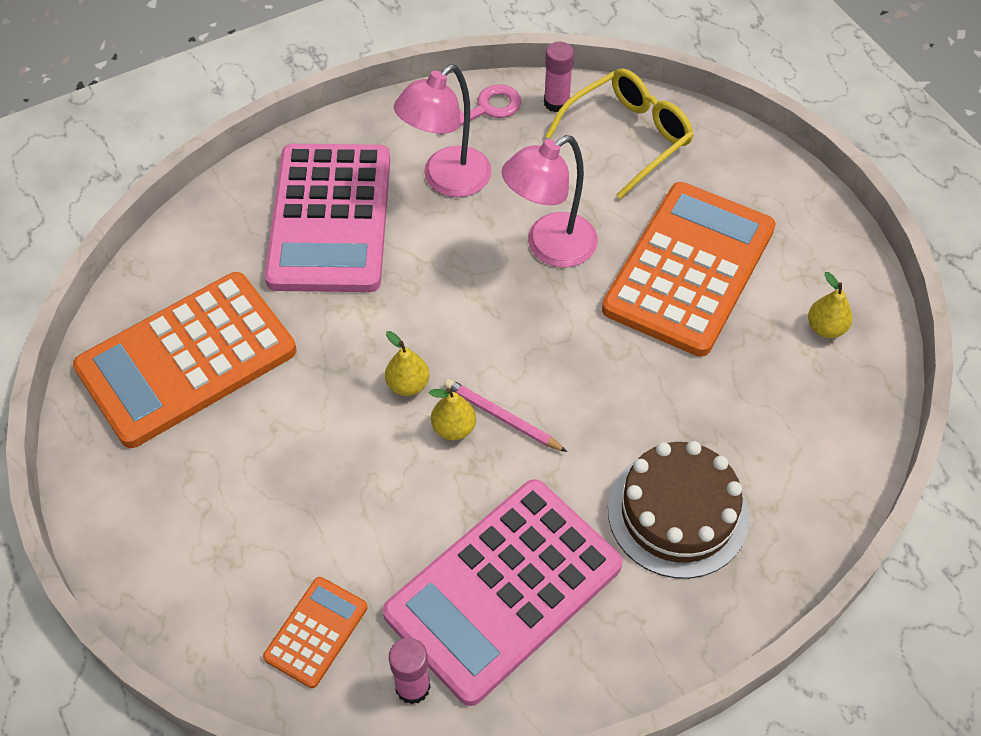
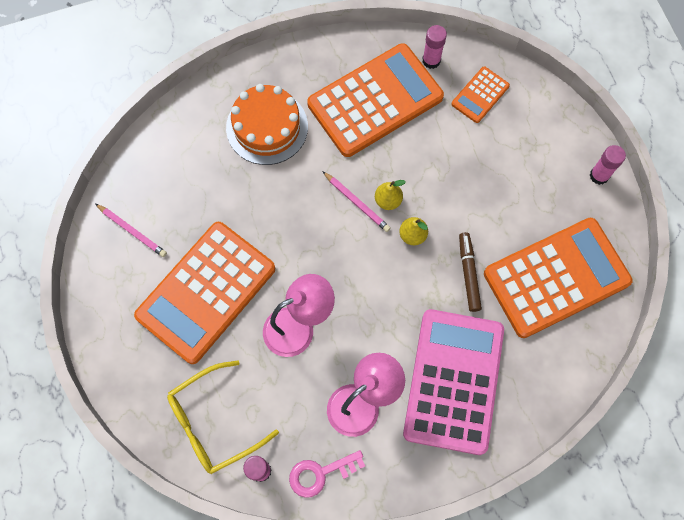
camera: 170 degrees left, 15 degrees up
(108, 521) = (599, 175): none -> pink glue stick
(318, 346) = (468, 273): none -> brown marker
(503, 590) = (375, 101): pink calculator -> orange calculator
(677, 513) = (267, 127): brown cake -> orange cake
(825, 328) = (132, 231): yellow pear -> pink pencil

